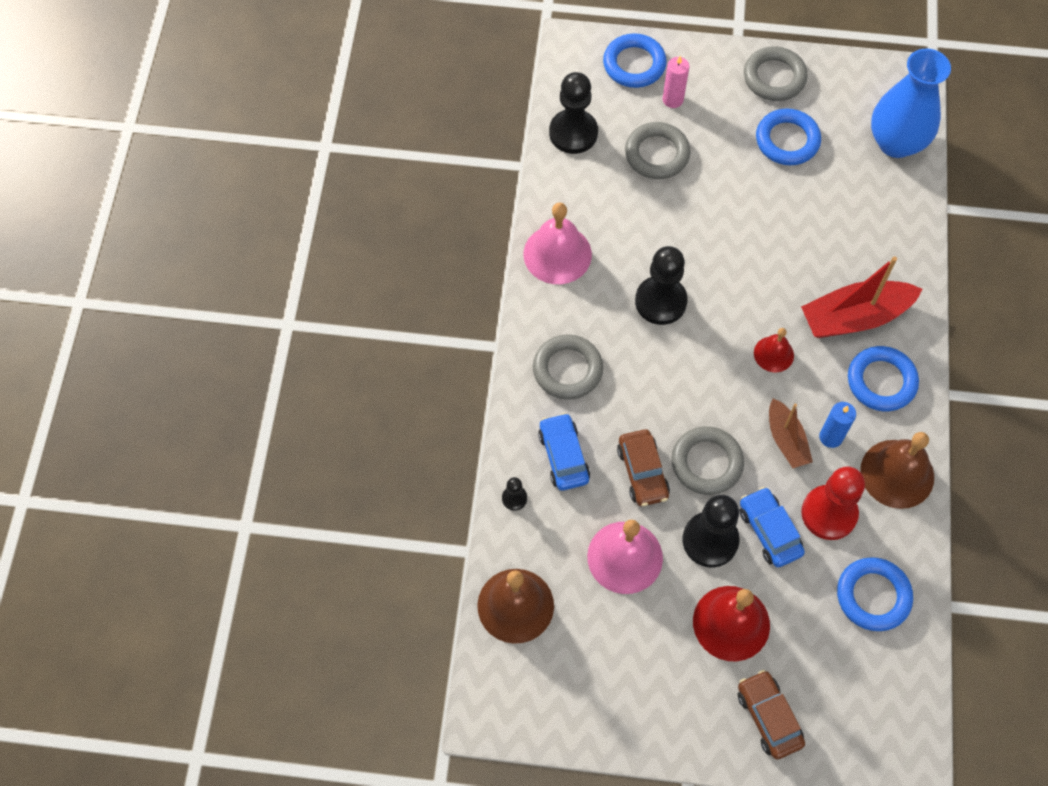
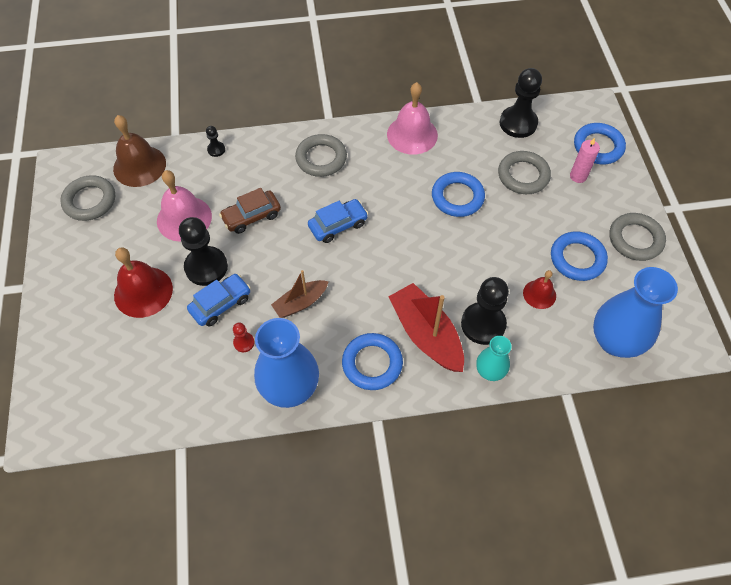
camera: 75 degrees right, 5 degrees down
(563, 456) = (253, 169): blue car -> blue car (338, 225)
(660, 301) = (395, 201): black pawn -> black pawn (483, 324)
(706, 463) = (268, 254): grey ring -> grey ring (90, 201)
(768, 717) = (73, 328): brown car -> none
(773, 354) = (373, 282): red bell -> red bell (539, 294)
(829, 513) = (244, 343): red pawn -> red pawn, size x0.46
(831, 437) = (311, 334): blue candle -> none
(873, 596) = (178, 385): blue ring -> blue ring (457, 197)
(897, 473) = (290, 388): brown bell -> blue vase
(911, 268) = (490, 371): none -> turquoise vase

